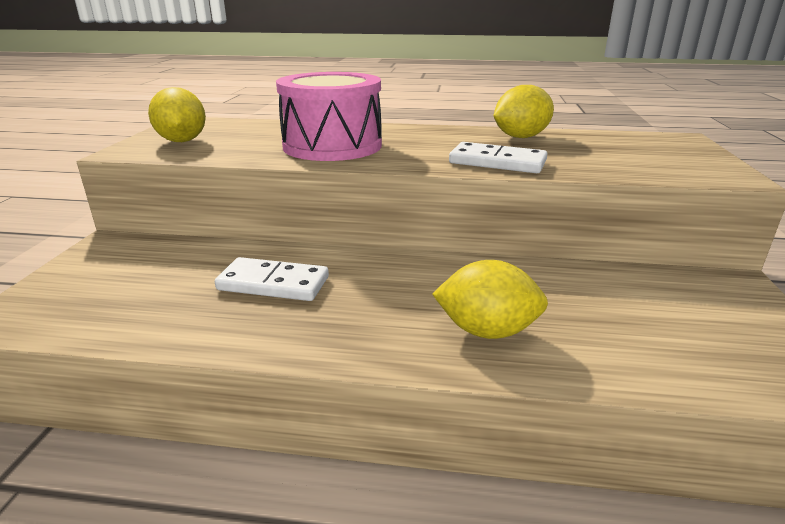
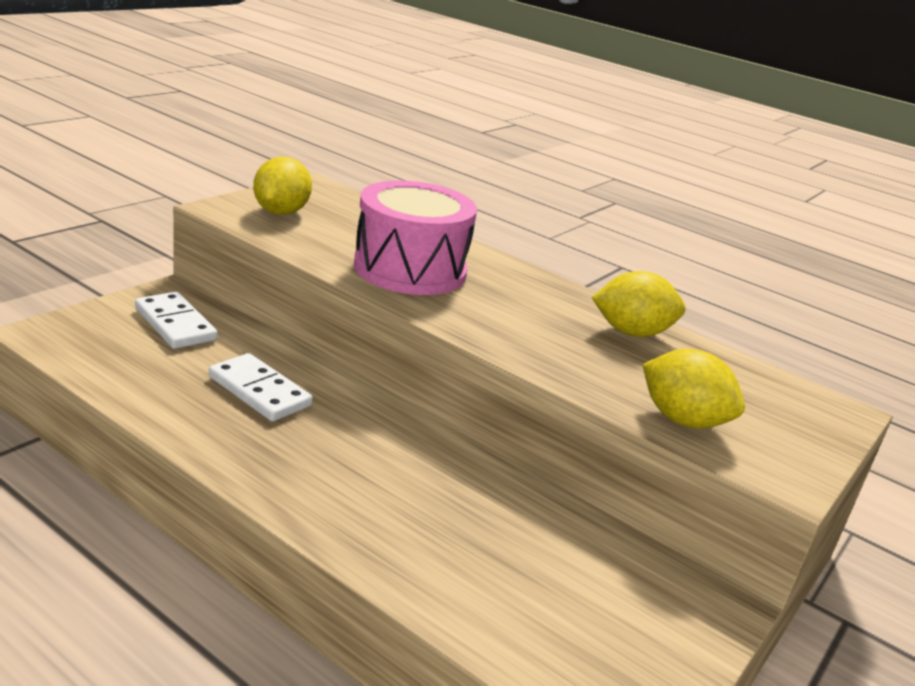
camera: 25 degrees right, 0 degrees up
(487, 331) = (385, 518): yellow lemon -> yellow lemon (682, 420)
(497, 162) = (545, 354): white domino -> white domino (175, 324)

